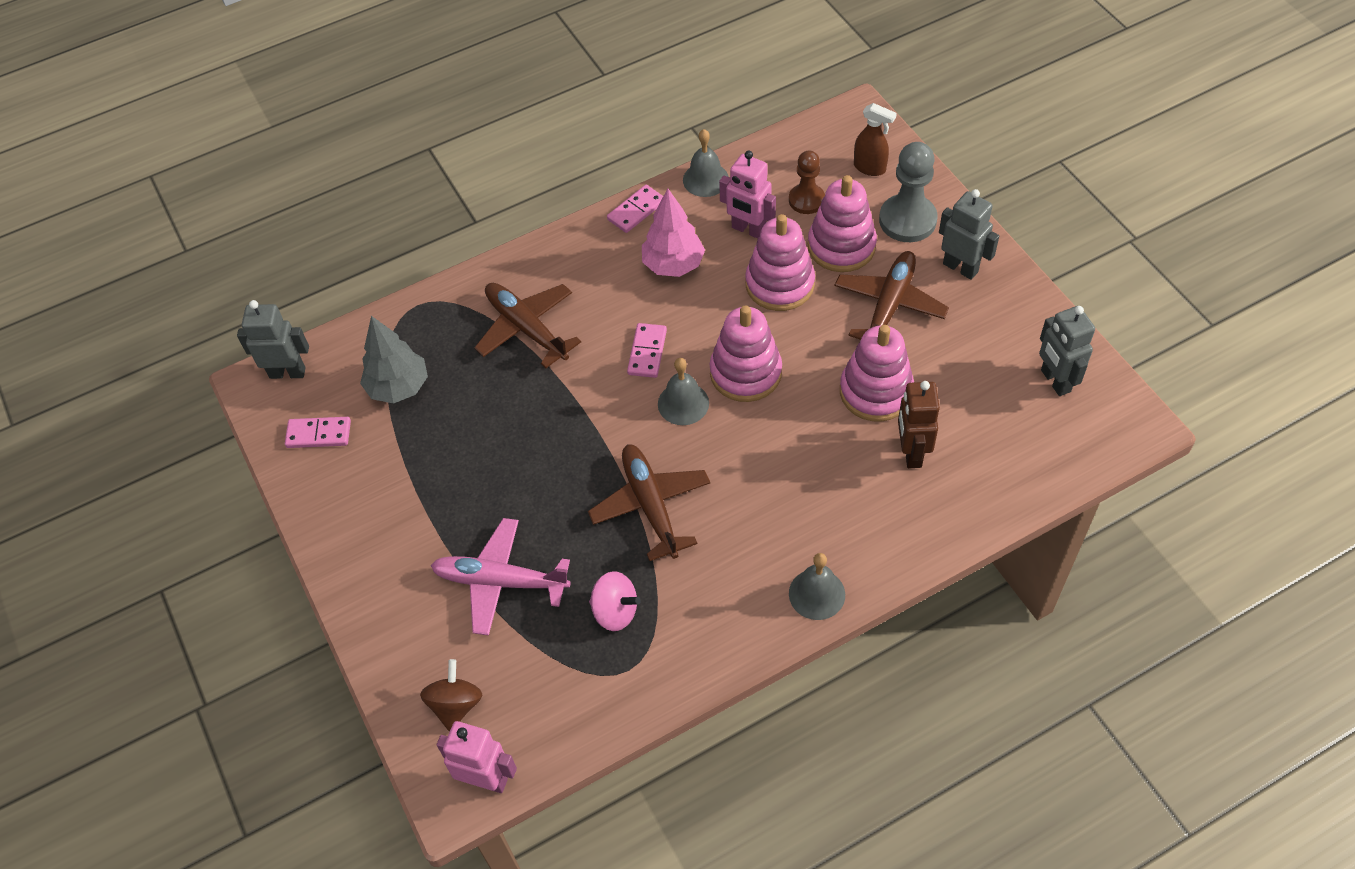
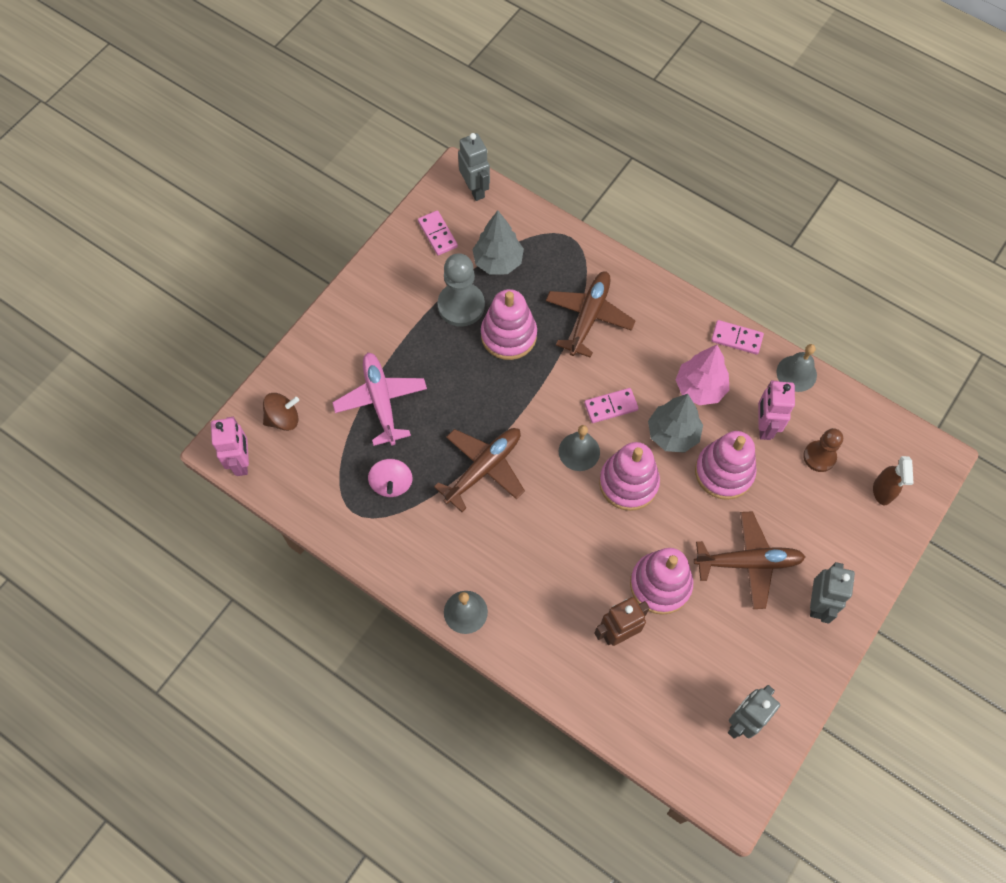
camera: 60 degrees right, 10 degrees up
(712, 310) = (672, 434): none -> grey tree
(841, 246) = (787, 502): pink stacking toy -> pink stacking toy (508, 335)
(907, 220) = (843, 543): grey pawn -> grey pawn (461, 305)

